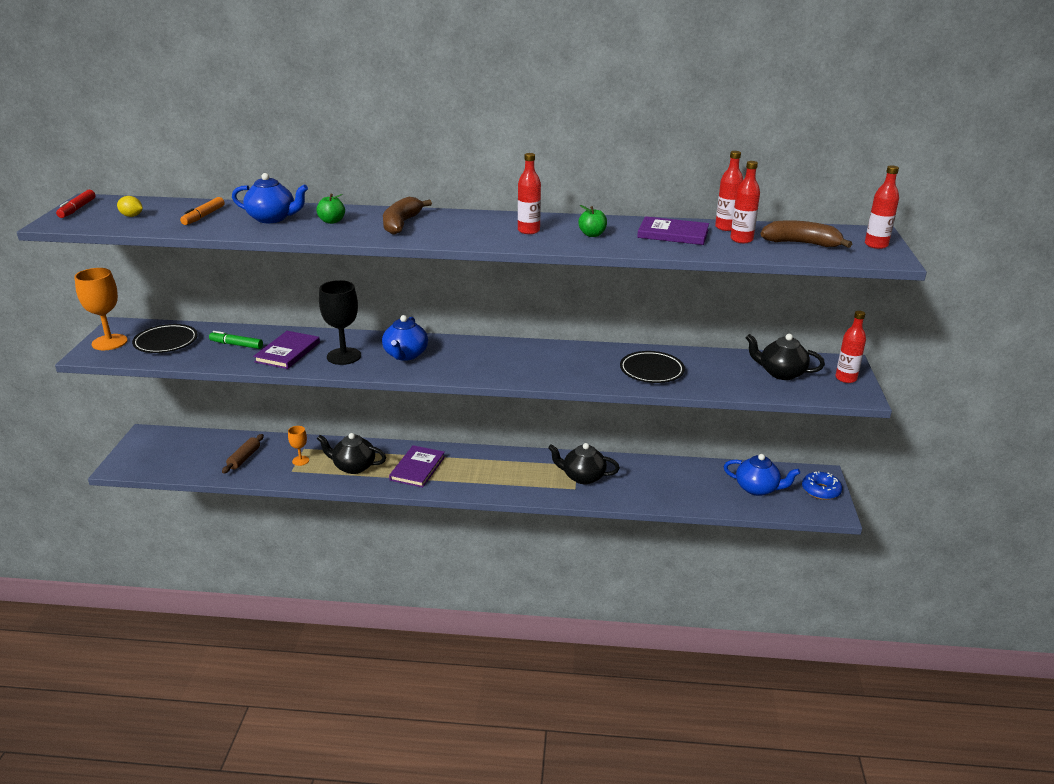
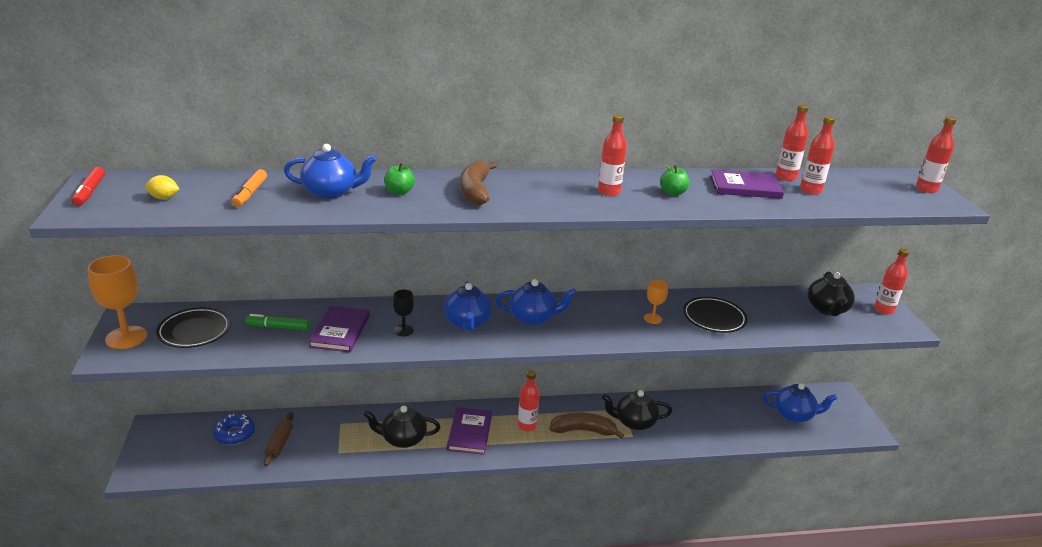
camera: 15 degrees left, 0 degrees up
(300, 460) = (343, 439): orange goblet -> orange goblet (652, 318)
(344, 356) = (403, 330): black goblet -> black goblet, size x0.53
(470, 356) = (533, 317): none -> blue teapot
(474, 469) = (527, 426): none -> red bottle
(781, 373) = (827, 309): black teapot -> black teapot turned 90 degrees counterclockwise
(801, 243) = (865, 191): brown banana -> brown banana (583, 431)
(820, 491) = (847, 410): blue donut -> blue donut (234, 434)

